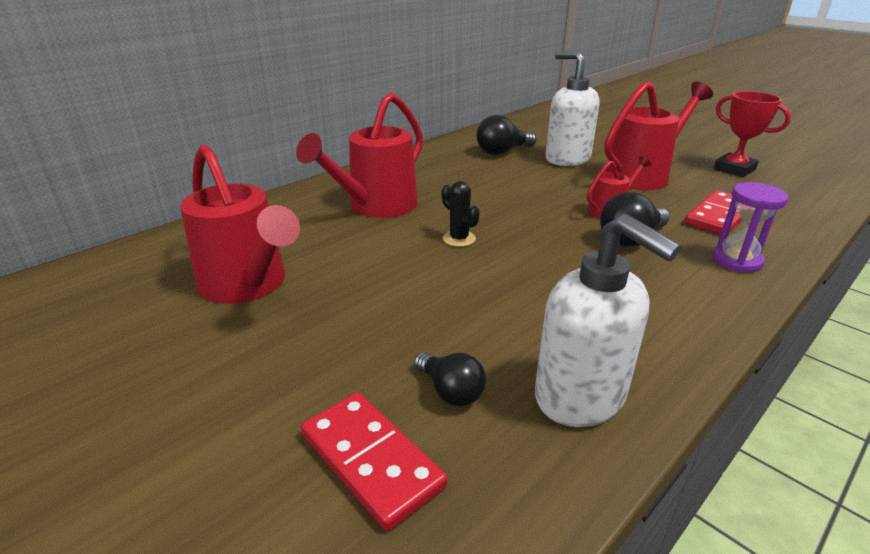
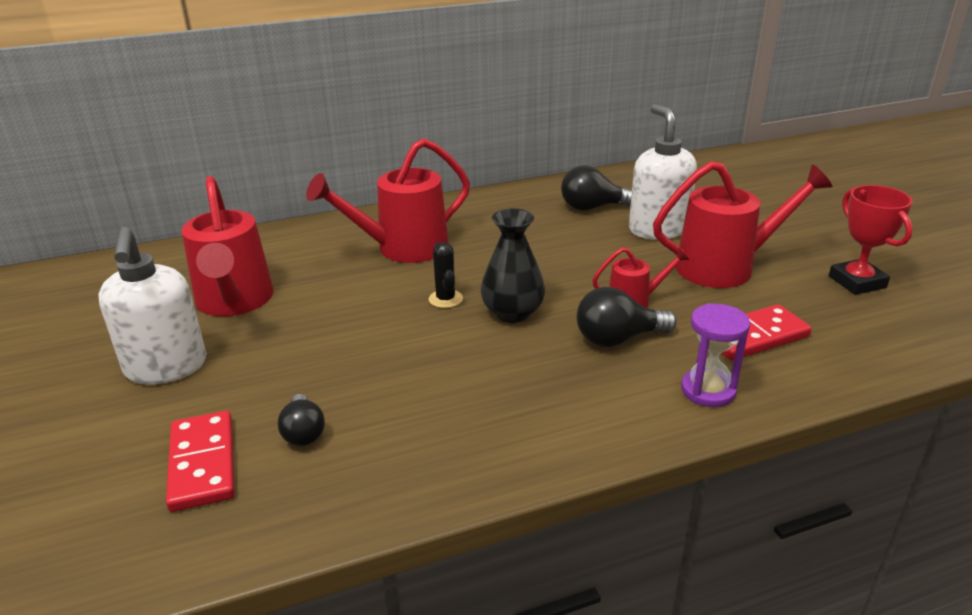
camera: 25 degrees right, 0 degrees up
(527, 237) = (512, 313): none -> black vase
(581, 397) = (399, 469): white soap dispenser -> white soap dispenser (166, 368)

